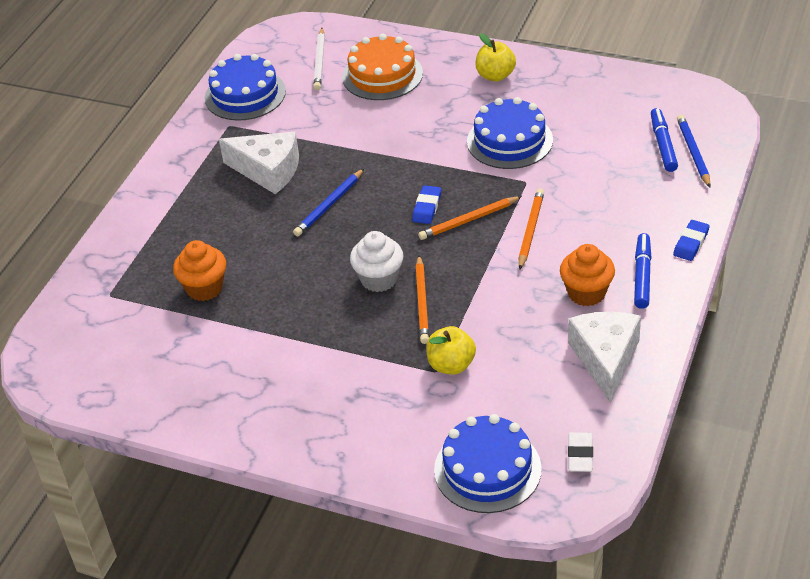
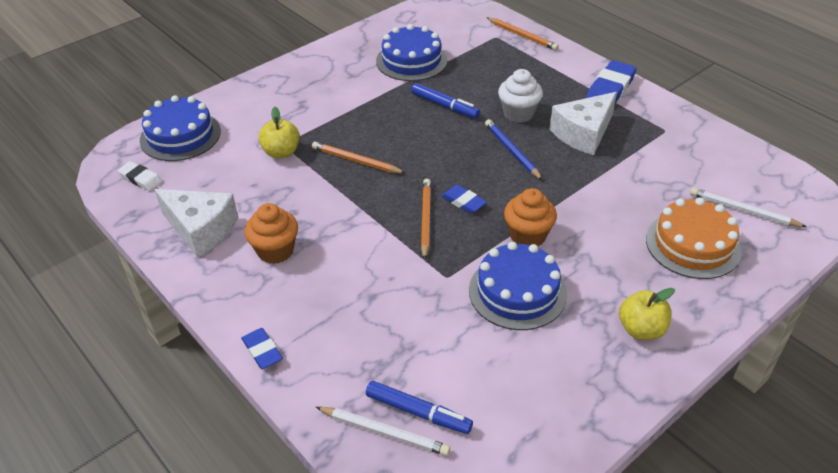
camera: 115 degrees right, 0 degrees up
(176, 177) = (610, 89): none -> blue eraser
(204, 288) = (467, 73): orange cupcake -> orange cupcake (527, 236)
(245, 95) = (709, 150): blue cake -> blue cake (411, 60)
(379, 279) = (401, 148): white cupcake -> white cupcake (518, 113)
(530, 230) = (379, 251): orange pencil -> orange pencil (522, 35)
(642, 275) = (259, 295): blue marker -> blue marker (444, 106)
(693, 152) = (384, 432): blue pencil -> white pencil

